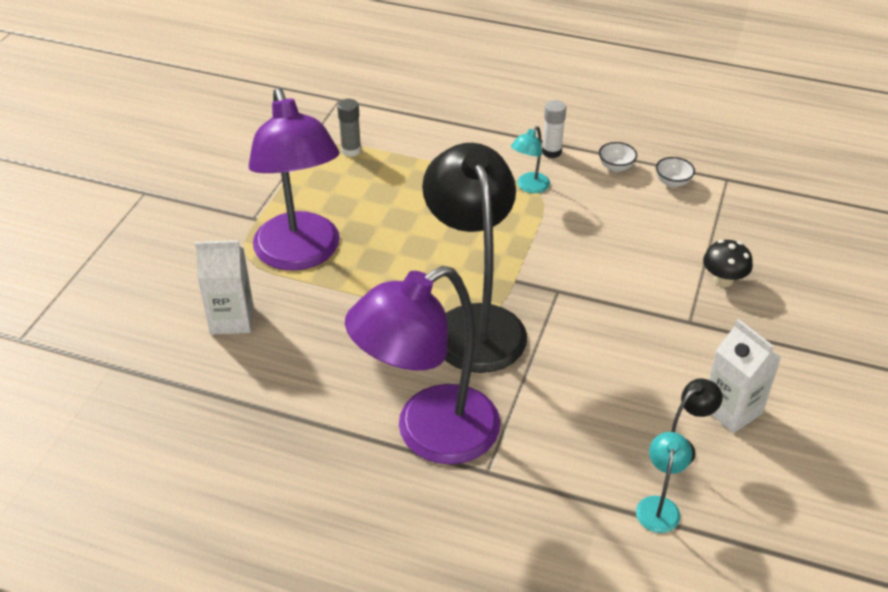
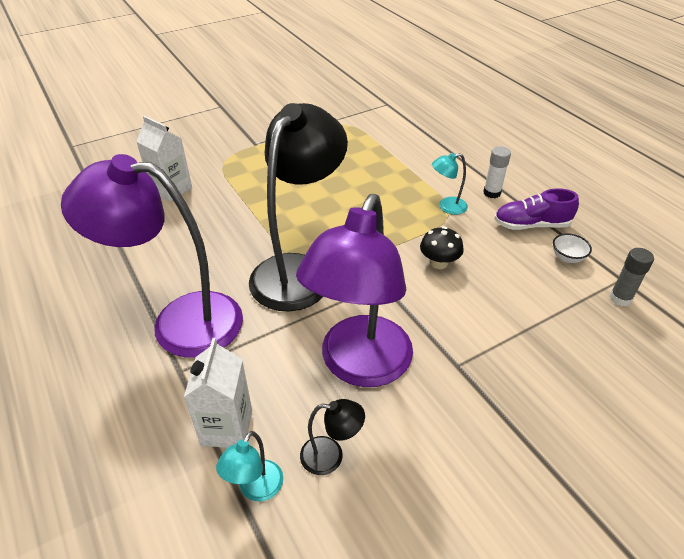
camera: 40 degrees right, 0 degrees up
(301, 255) = (253, 175): purple lamp -> purple lamp (359, 366)
(351, 150) = (357, 133): grey glue stick -> grey glue stick (620, 298)
(616, 167) = (531, 225): white bowl -> purple shoe
(659, 506) = (256, 489): turquoise lamp -> turquoise lamp turned 150 degrees clockwise
(723, 280) = (526, 351): black mushroom -> black mushroom (439, 263)
(732, 410) = (409, 458): white carton -> white carton (227, 427)

